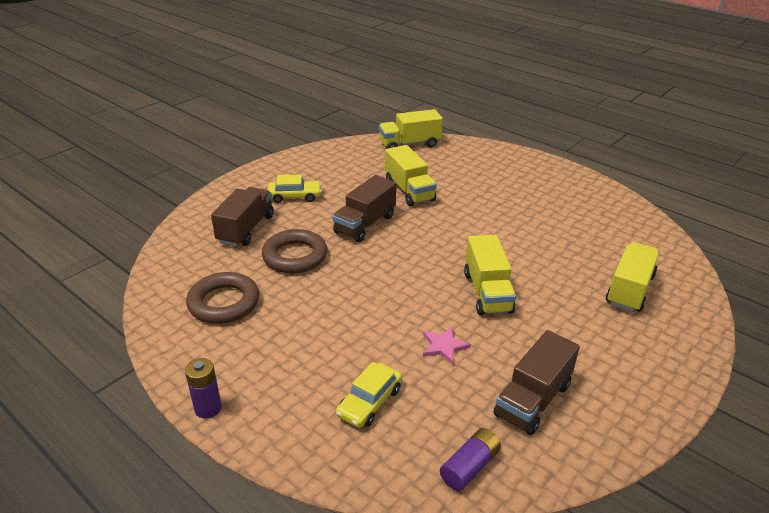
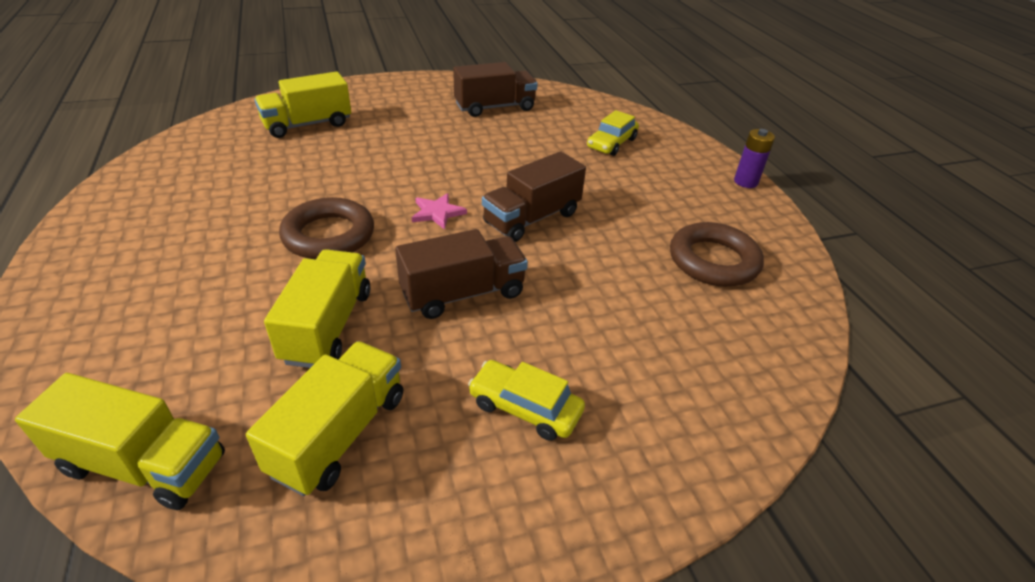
camera: 150 degrees left, 5 degrees up
(246, 229) = (649, 365): brown truck -> brown truck (532, 218)
(295, 256) = (597, 285): brown ring -> brown ring (329, 235)
(369, 402) = (611, 143): yellow car -> yellow car turned 150 degrees clockwise
(444, 346) = (519, 150): pink star -> pink star (437, 213)
(470, 467) = (573, 101): purple battery -> none
(487, 292) = (428, 167): yellow truck -> yellow truck (339, 434)

